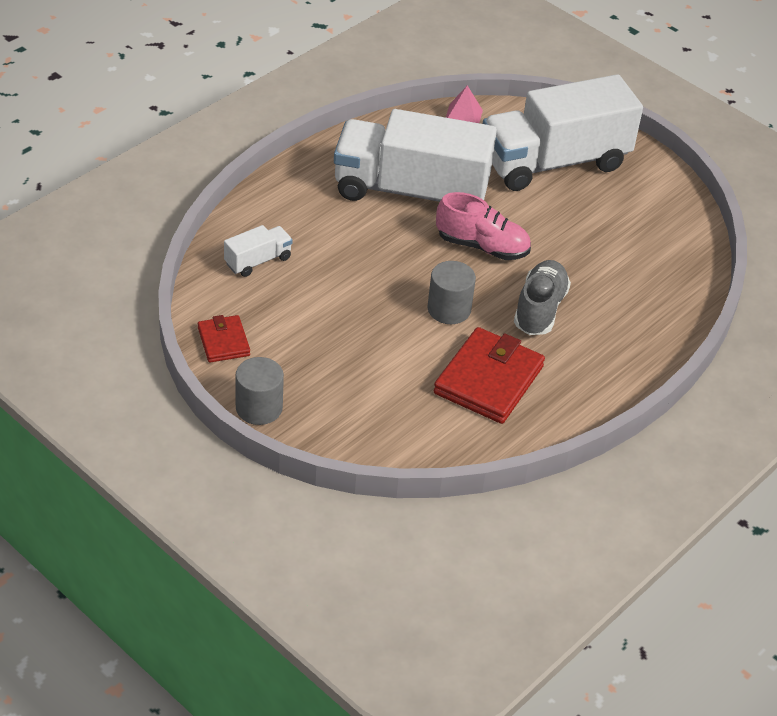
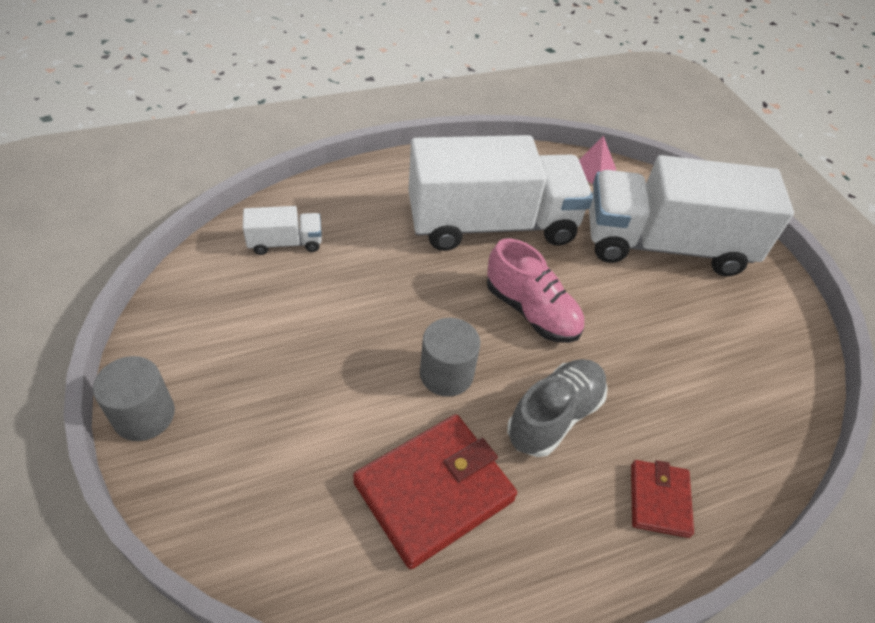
camera: 25 degrees right, 5 degrees up
(223, 341) = (177, 318): red wallet -> red wallet (659, 500)
(410, 191) = (492, 224): white truck -> white truck turned 135 degrees clockwise

